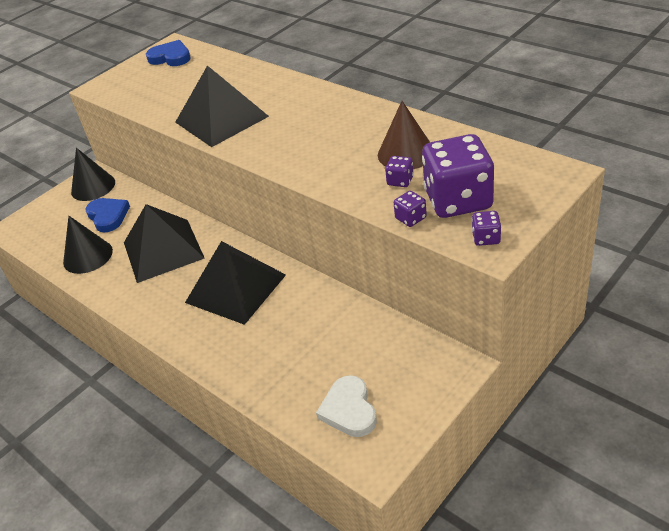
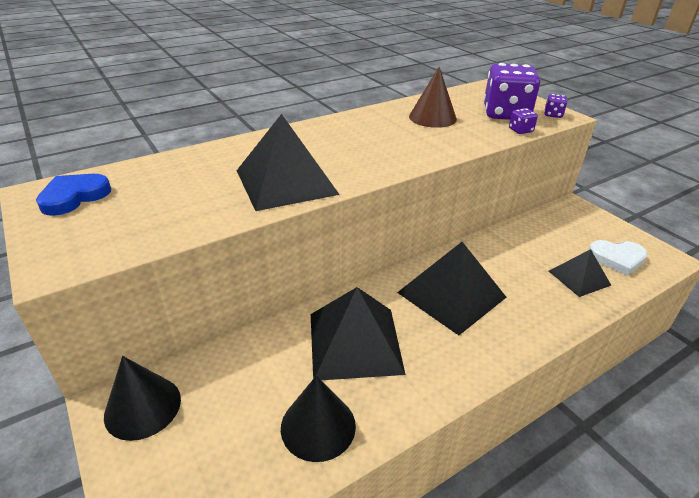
camera: 80 degrees left, 5 degrees down
(108, 216) = (239, 393): blue heart -> none
(296, 376) = (579, 278): none -> black pyramid
(400, 181) = (469, 125): purple dice -> none

